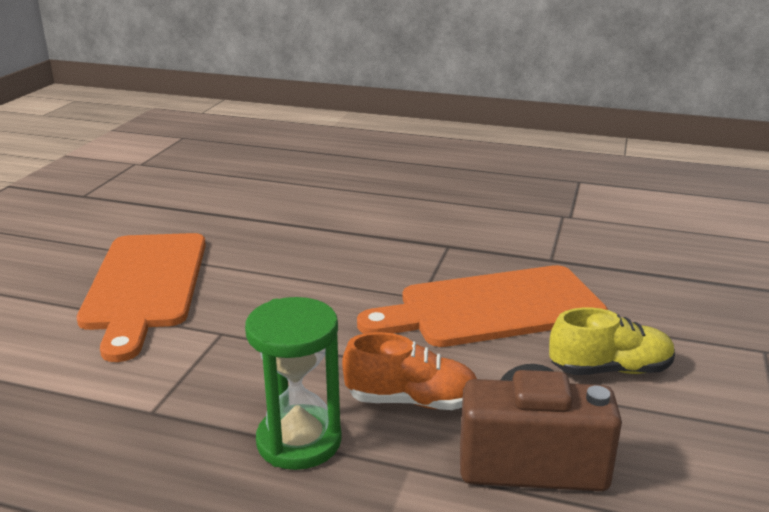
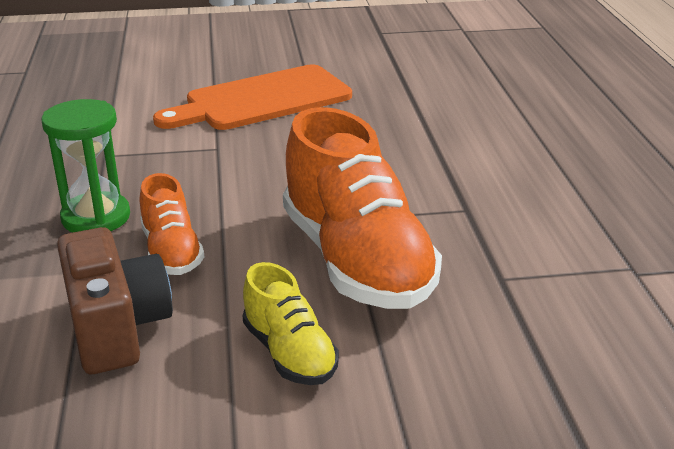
camera: 65 degrees right, 5 degrees up
(492, 308) = (356, 261): orange cutting board -> orange shoe

